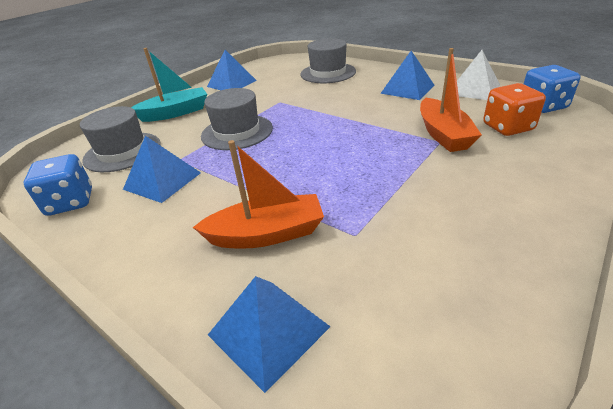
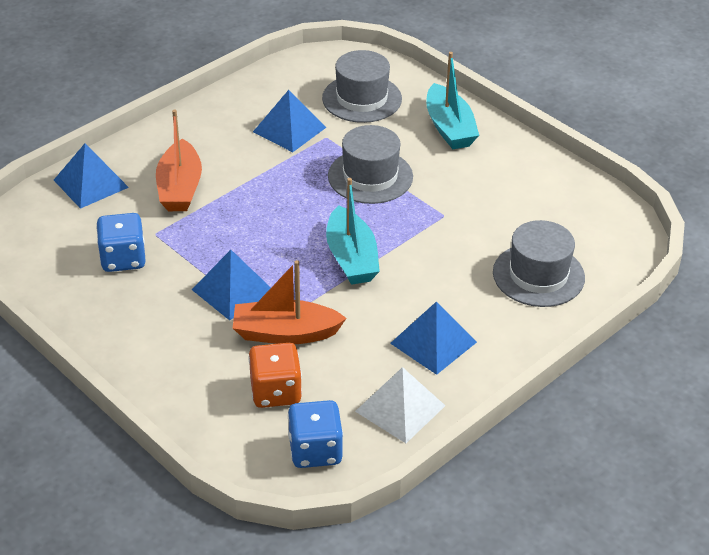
camera: 95 degrees right, 5 degrees up
(70, 202) = (280, 81): blue dice -> blue dice (123, 259)
(231, 83) = (536, 174): blue pyramid -> blue pyramid (233, 290)
(340, 124) = (351, 258): none -> turquoise boat

